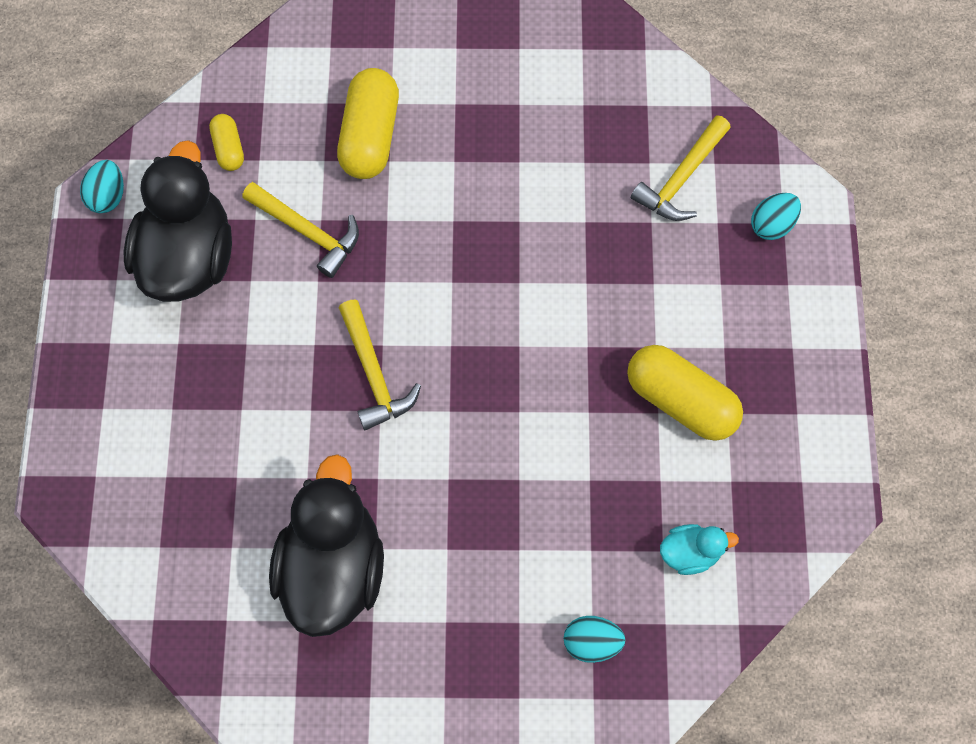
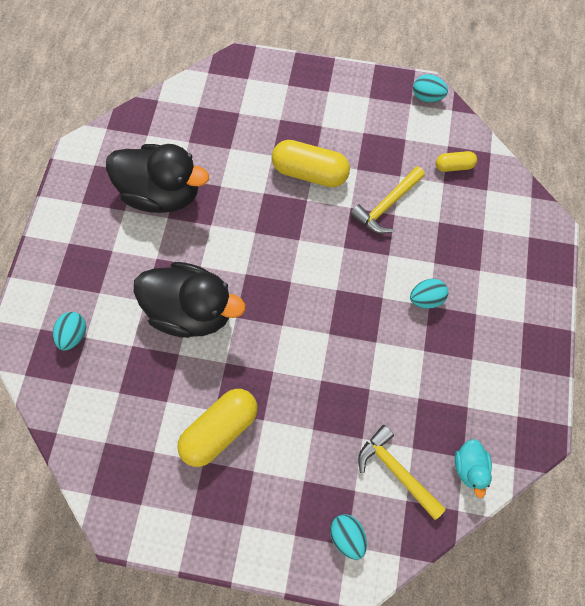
camera: 100 degrees right, 0 degrees up
(189, 256) = (379, 137): black duck -> black duck (192, 310)
(370, 135) = (455, 253): yellow capsule -> yellow capsule (310, 172)
(374, 374) = (280, 232): yellow hammer -> none
(444, 166) = (426, 298): none -> turquoise egg
(690, 552) = (113, 411): turquoise duck -> turquoise duck (469, 466)

